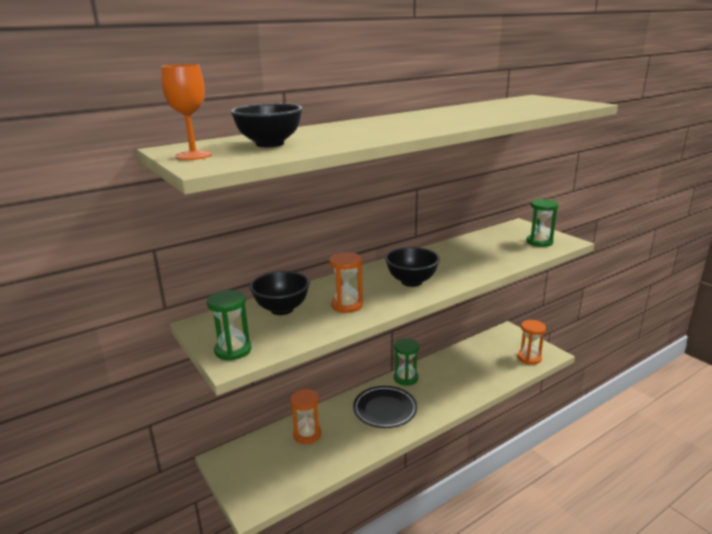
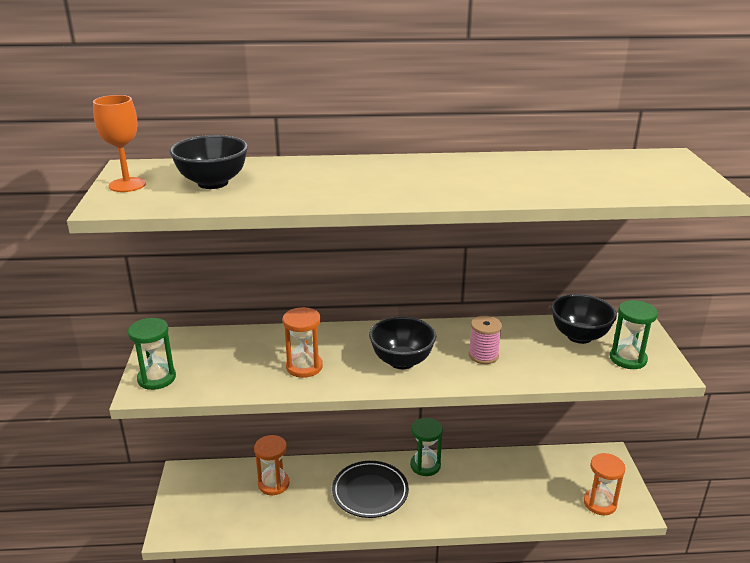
camera: 30 degrees right, 5 degrees up
(282, 309) = (242, 348): black bowl -> black bowl (579, 336)
(458, 263) = (483, 355): none -> pink spool

